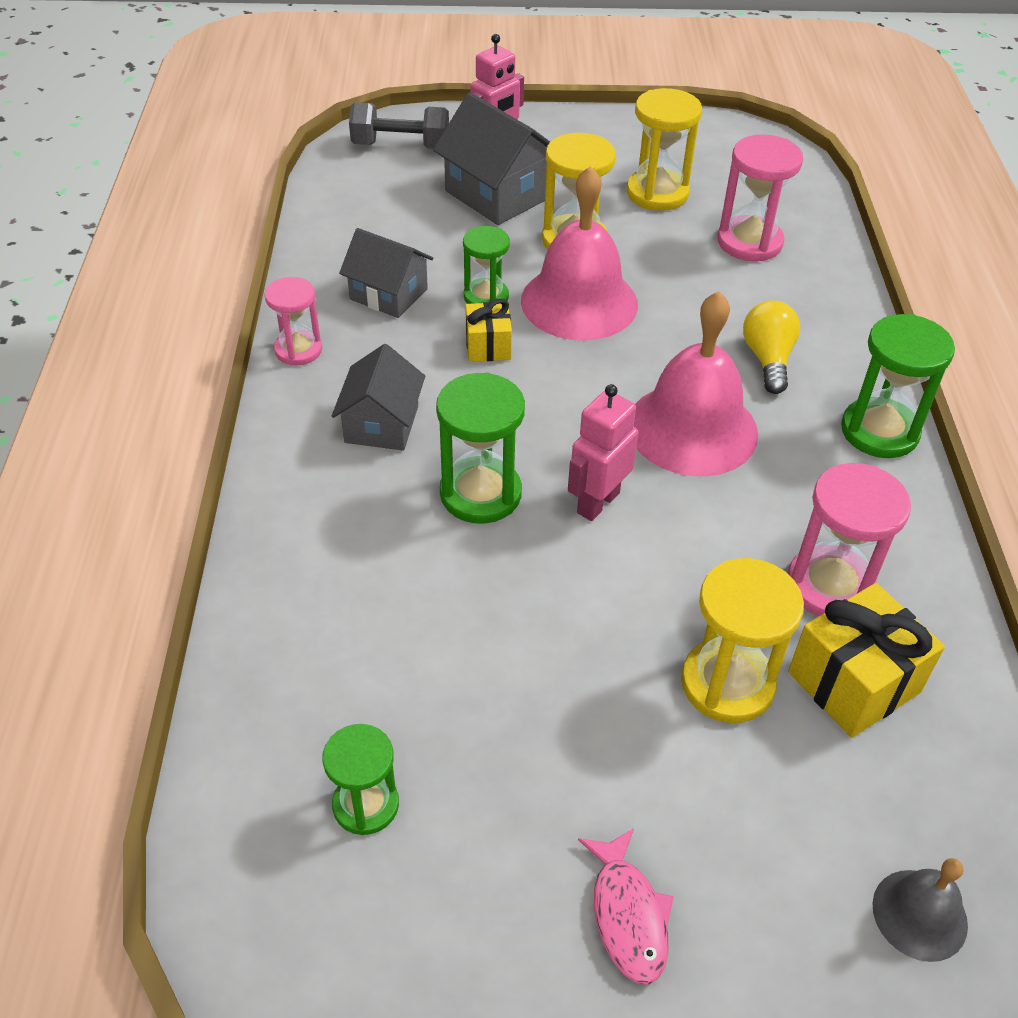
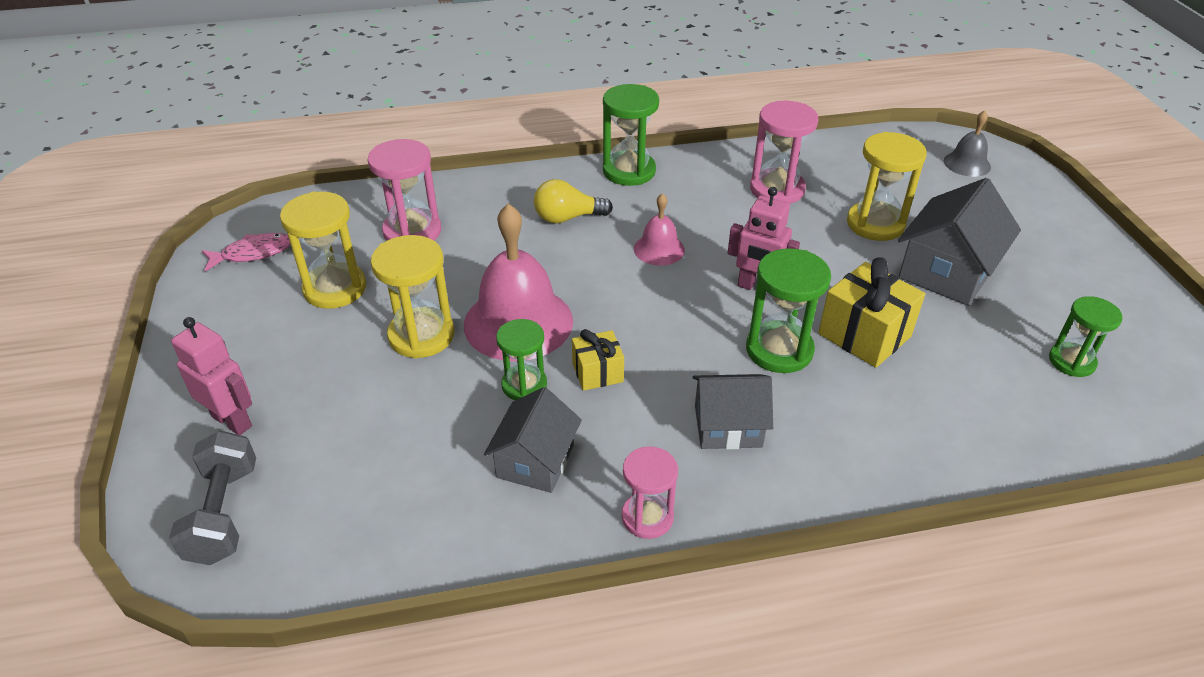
camera: 100 degrees left, 5 degrees down
(498, 194) = (338, 403): grey house -> grey house (947, 272)
(628, 915) = (1046, 250): pink fish -> pink fish (253, 253)
(692, 428) = (659, 249): pink bell -> pink bell, size x0.51
(853, 682) = (843, 181): yellow gift -> yellow gift (864, 335)

